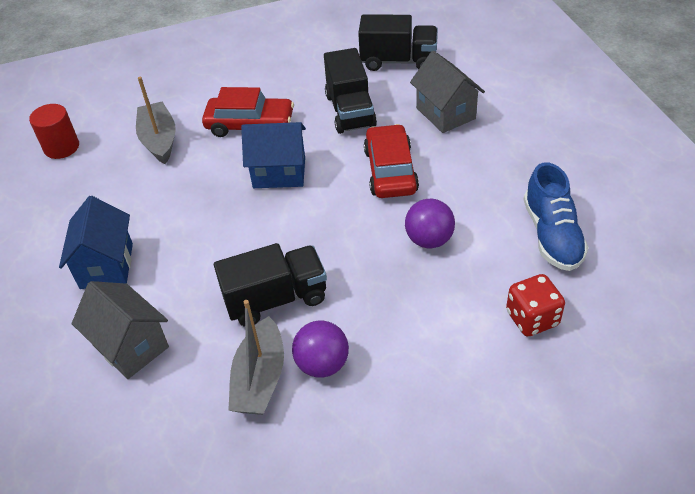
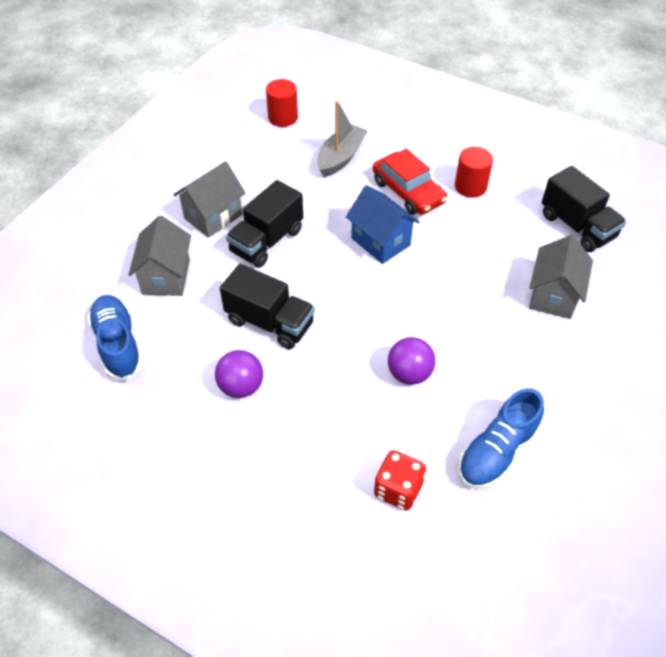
camera: 45 degrees right, 5 degrees up
(106, 266) = (213, 216): blue house -> grey house
(164, 437) = (118, 345): none -> blue shoe
(260, 378) = (200, 361): grey boat -> none
(291, 88) = (470, 186): none -> red cylinder
(350, 111) = (487, 236): black truck -> black truck (267, 241)
(390, 171) = (453, 303): red car -> none

